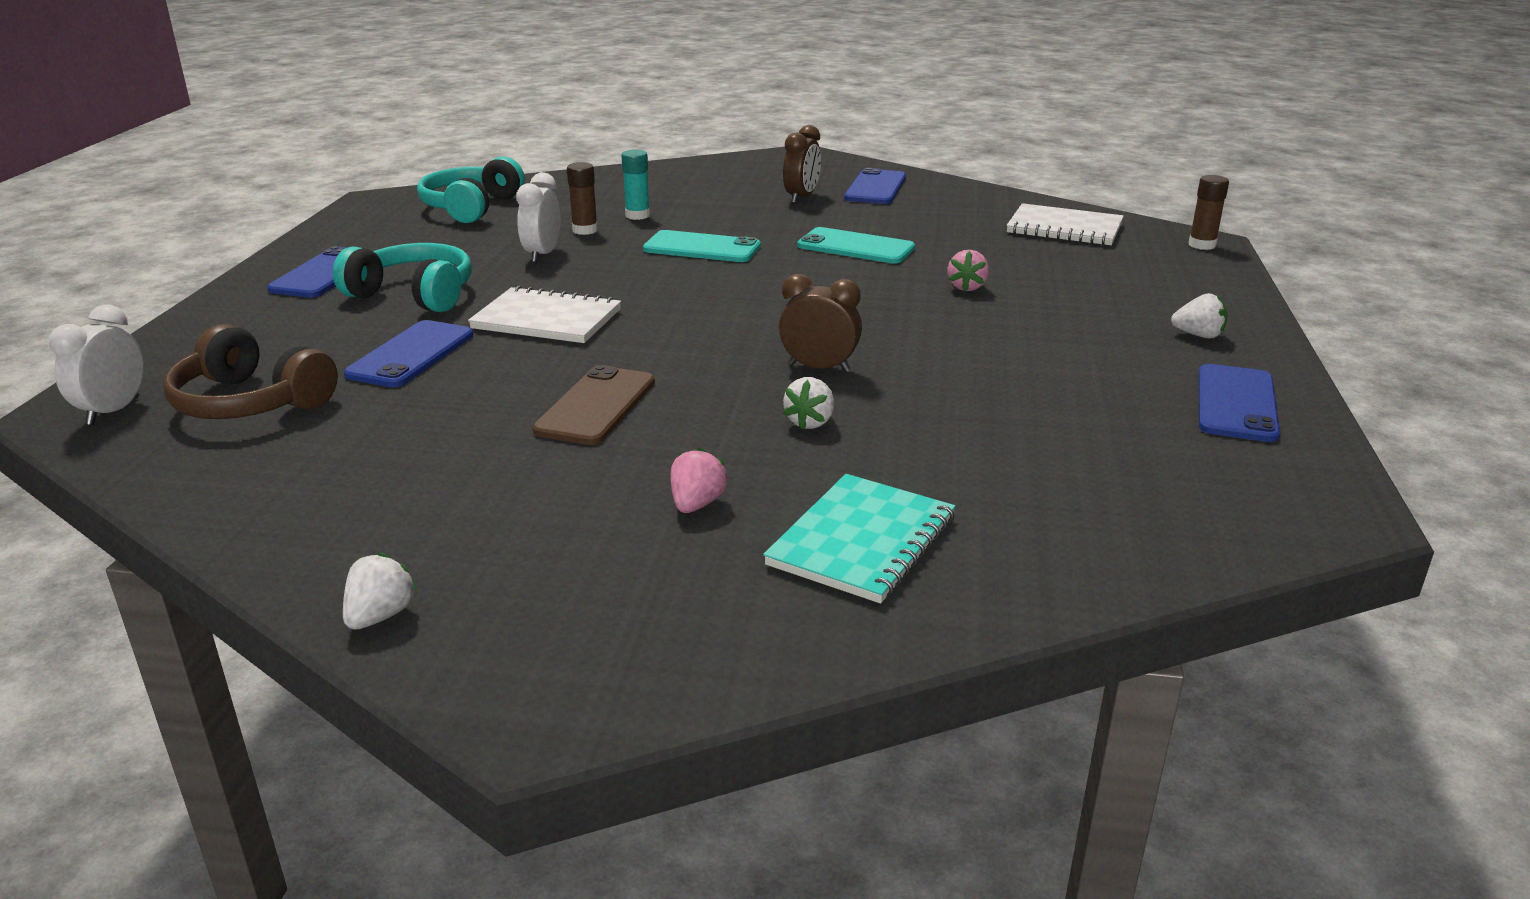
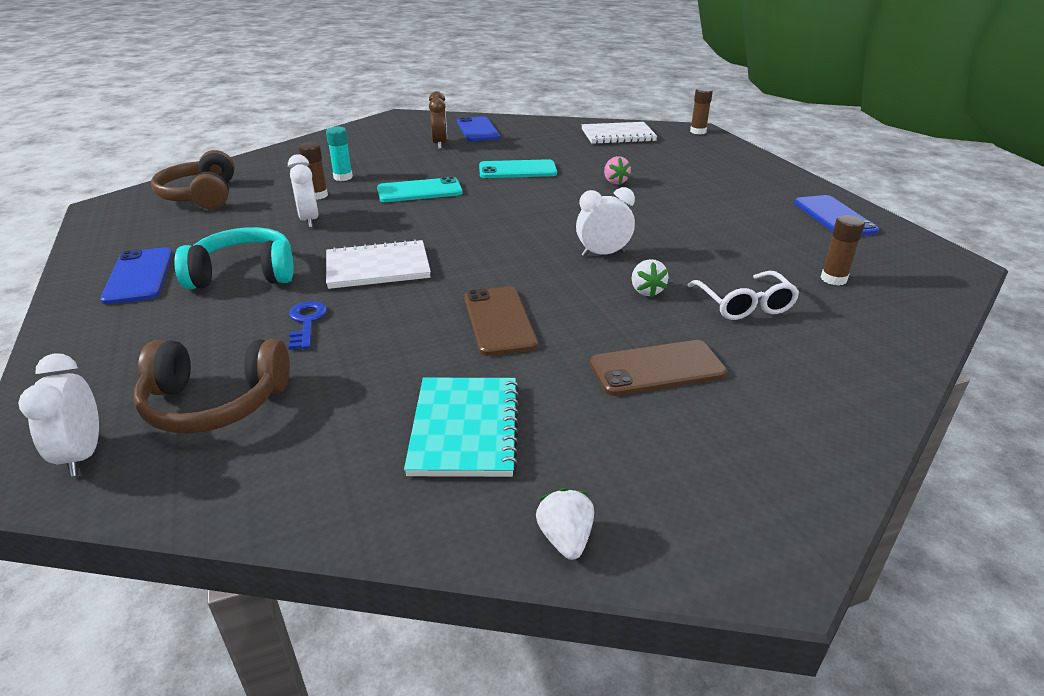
camera: 30 degrees left, 5 degrees up
(411, 355) = (306, 322): blue phone -> blue key
(471, 207) = (201, 196): turquoise headphones -> brown headphones
(697, 504) = (657, 368): pink strawberry -> brown phone
(819, 368) = (603, 254): brown clock -> white clock
(862, 541) = (779, 358): turquoise notebook -> turquoise notebook (465, 428)
(913, 472) = (744, 305): none -> white glasses
(1095, 478) = (833, 279): none -> brown glue stick
(1198, 335) = (766, 183): white strawberry -> none

